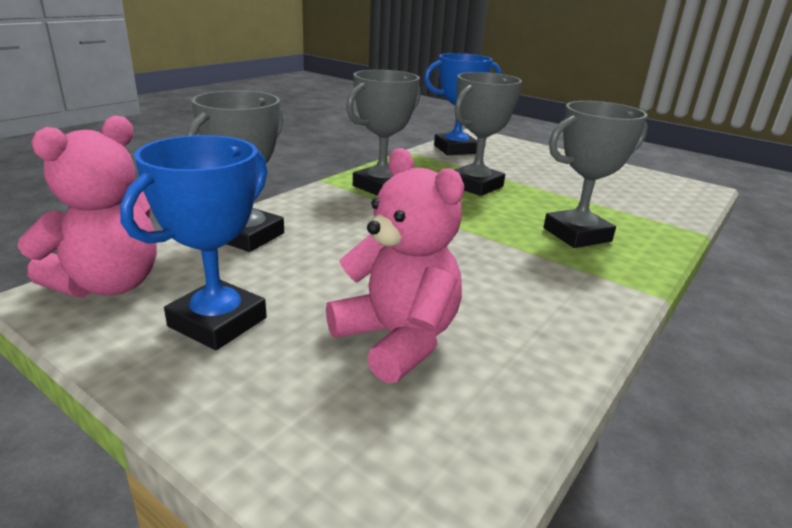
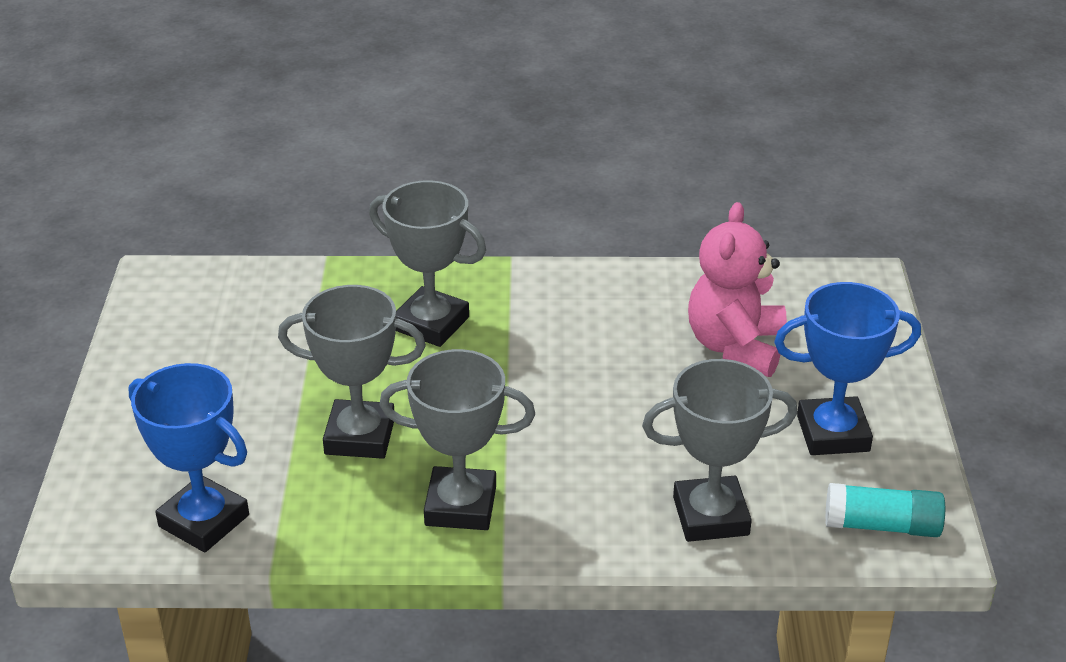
camera: 125 degrees left, 10 degrees up
(109, 284) = (882, 525): pink teddy bear -> turquoise glue stick

